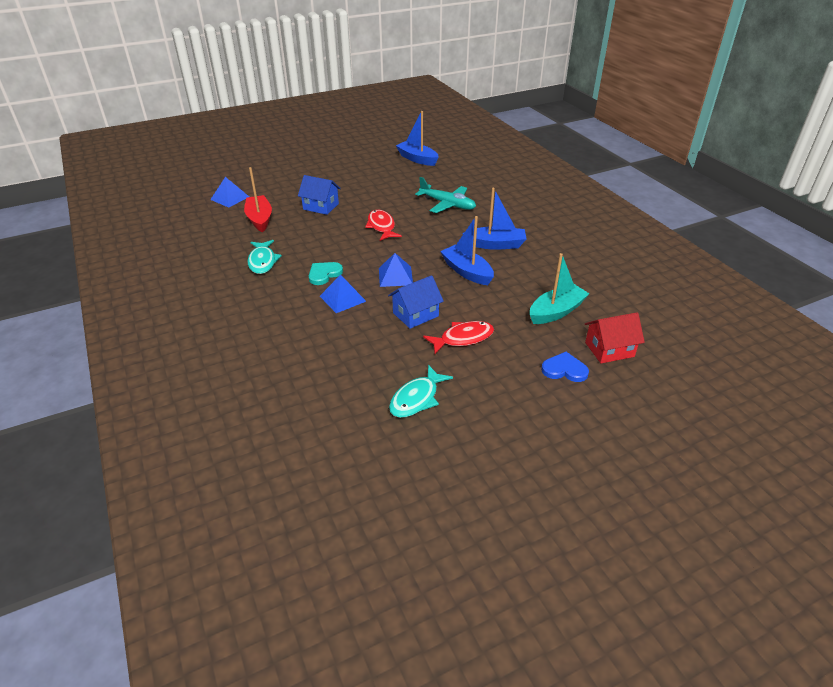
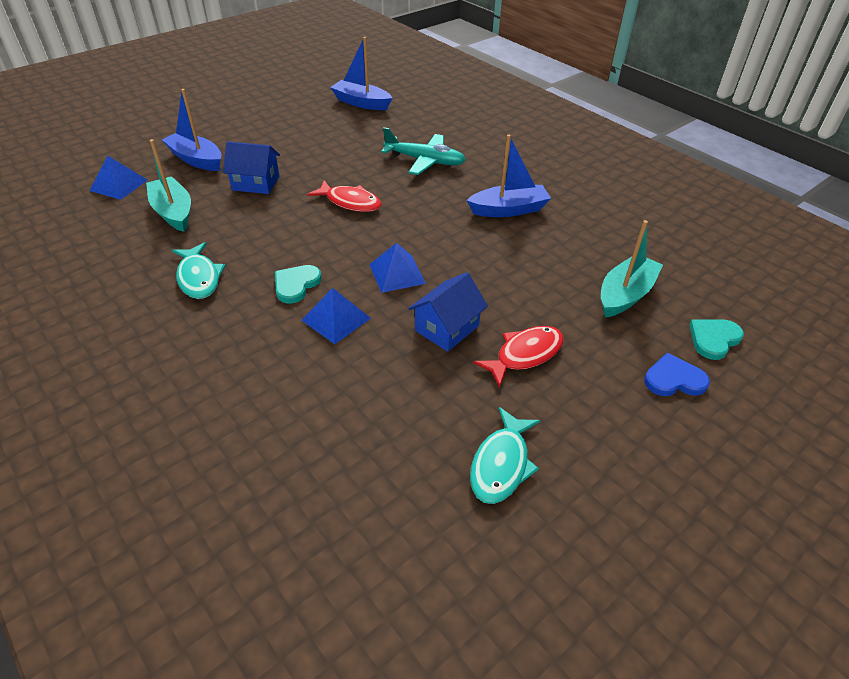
camera: 15 degrees left, 5 degrees up
(259, 219) = (173, 212): red boat -> turquoise boat
(381, 226) = (350, 202): red fish -> red fish turned 150 degrees clockwise
(467, 272) = (488, 253): blue boat -> blue boat (196, 159)
(609, 349) = (714, 339): red house -> turquoise heart

